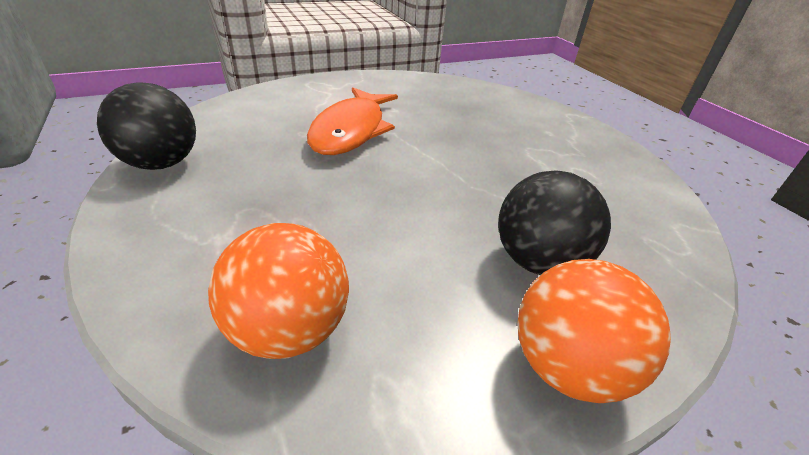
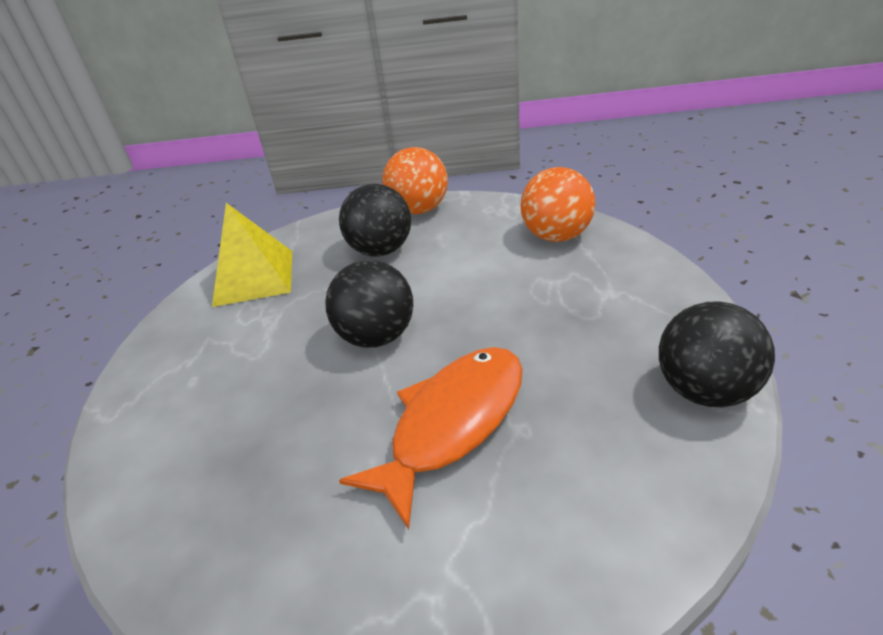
camera: 150 degrees left, 0 degrees up
(446, 169) = (377, 336): none -> black ball
(634, 206) = (254, 277): none -> yellow pyramid

